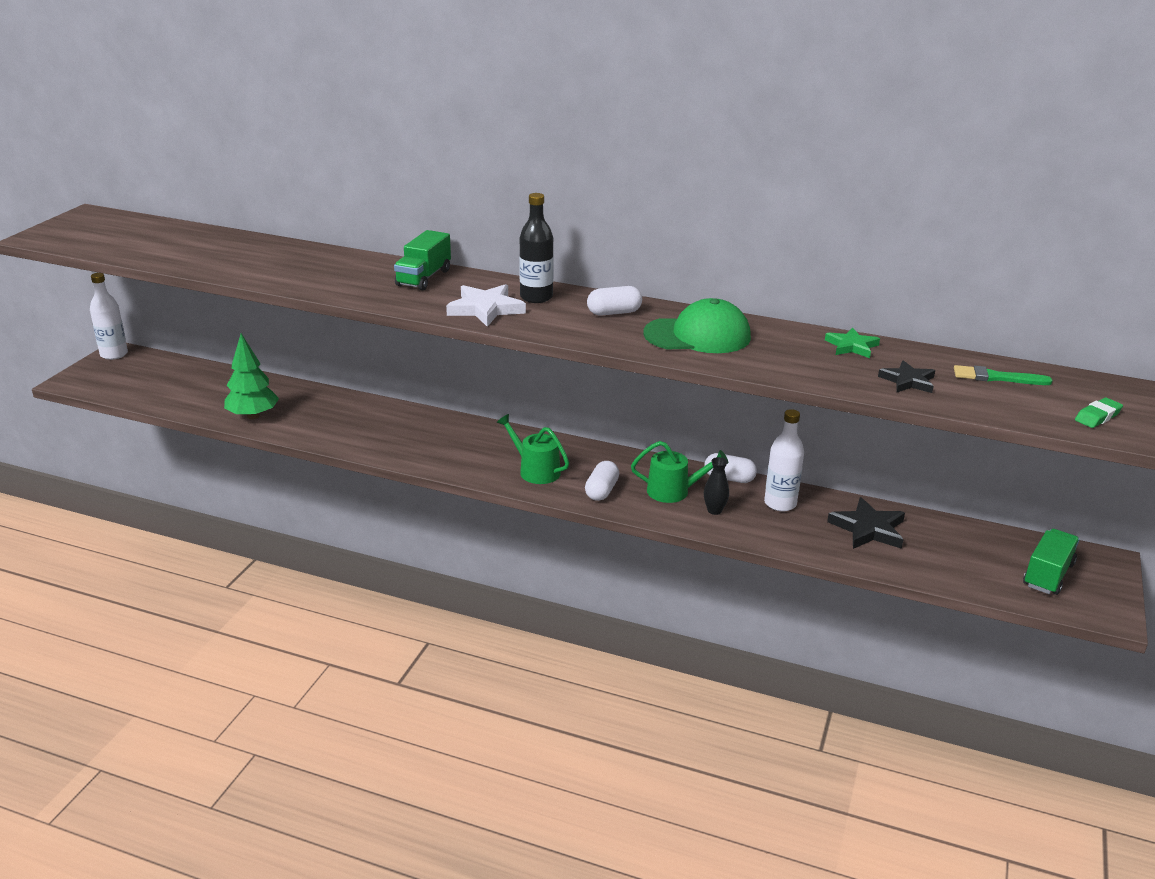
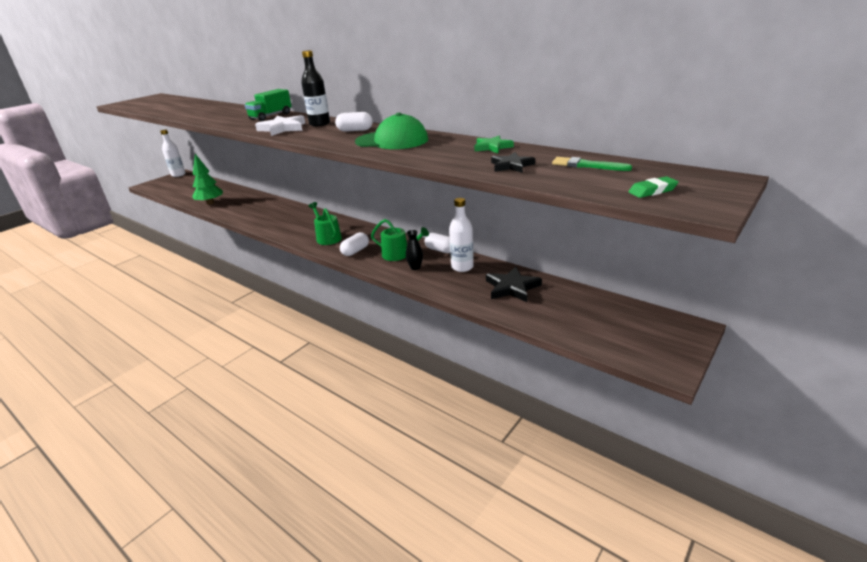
camera: 20 degrees right, 0 degrees up
(1048, 575) = (633, 332): green truck -> none

